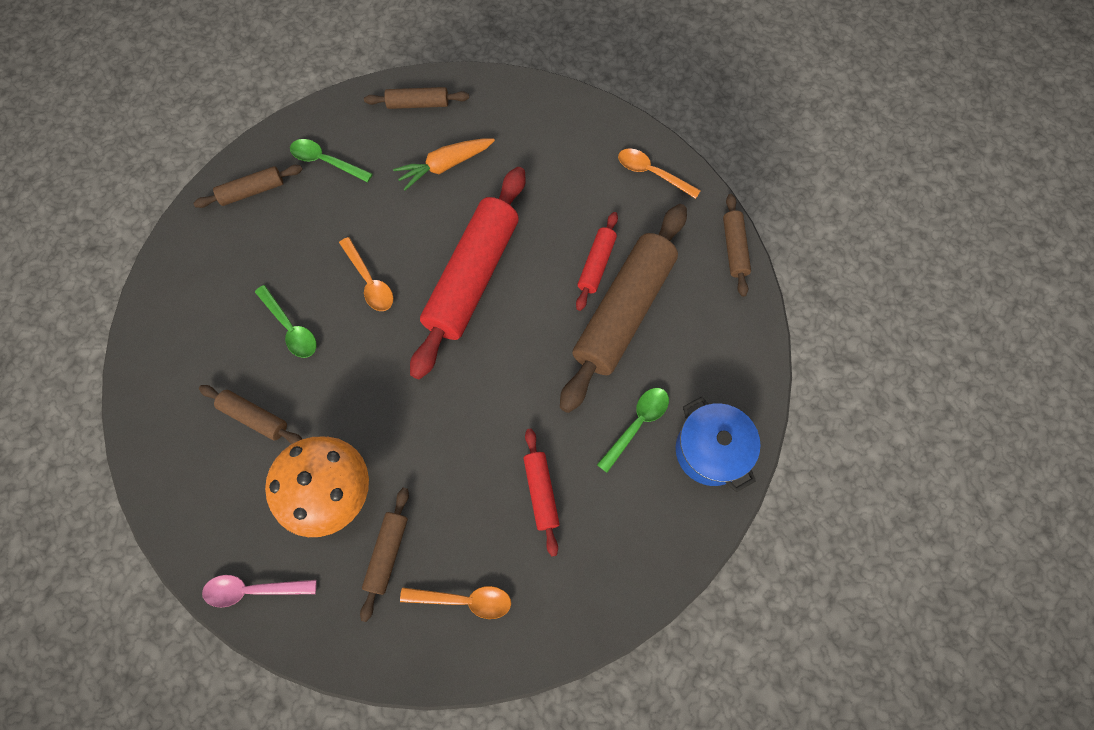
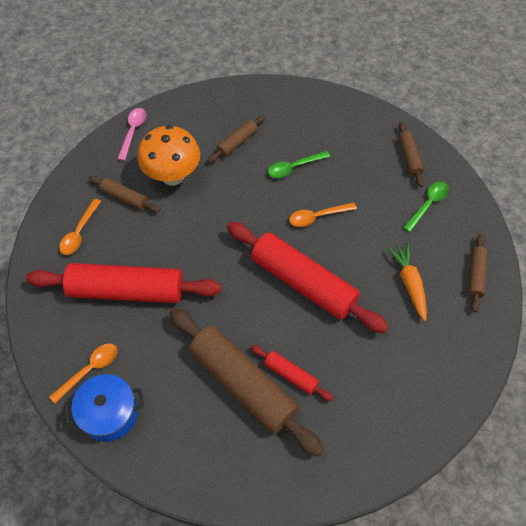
camera: 105 degrees right, 10 degrees down
(541, 492) = (126, 290): red rolling pin -> red rolling pin, size x2.13
(637, 424) = (149, 367): green spoon -> none
(652, 173) = (371, 449): orange spoon -> orange spoon (89, 370)
(734, 248) = (276, 498): brown rolling pin -> none

